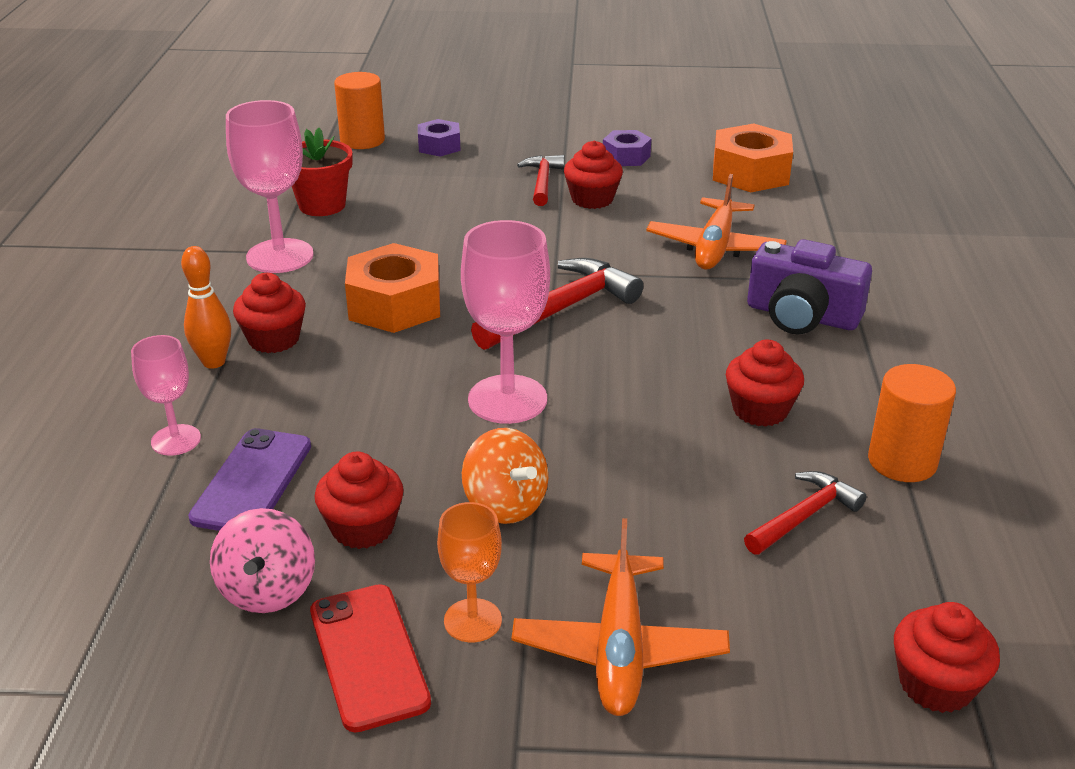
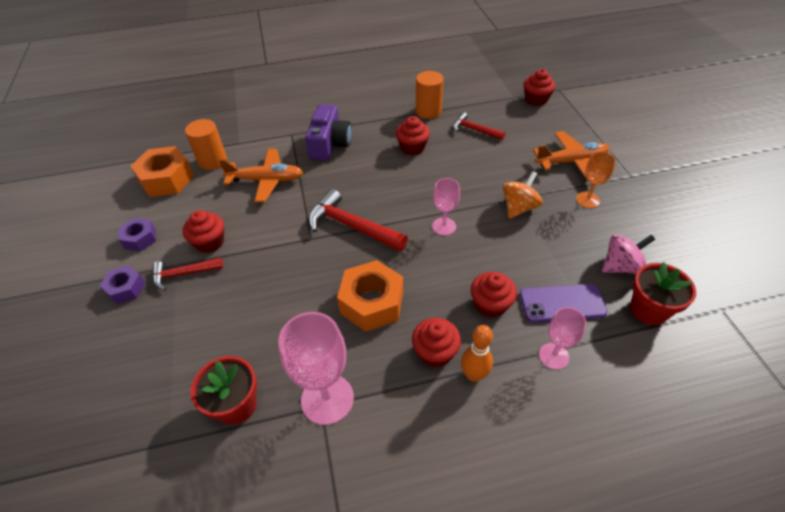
camera: 105 degrees left, 15 degrees up
(155, 583) = (648, 310): none -> red flower pot
(362, 140) = (96, 427): orange cylinder -> orange cylinder (213, 161)
(363, 528) = (563, 249): red cupcake -> red cupcake (490, 304)
(368, 656) = (626, 223): red phone -> none
(439, 146) = (114, 359): purple nut -> purple nut (126, 289)
(507, 399) = (444, 226): pink goblet -> pink goblet, size x0.58

